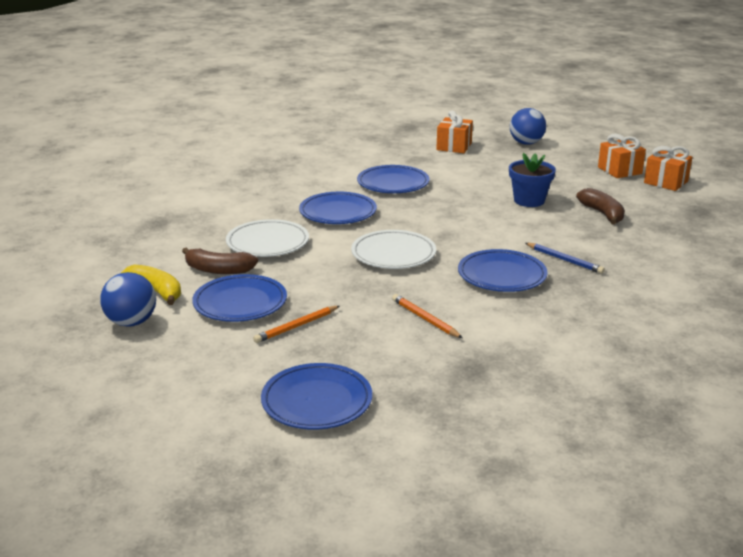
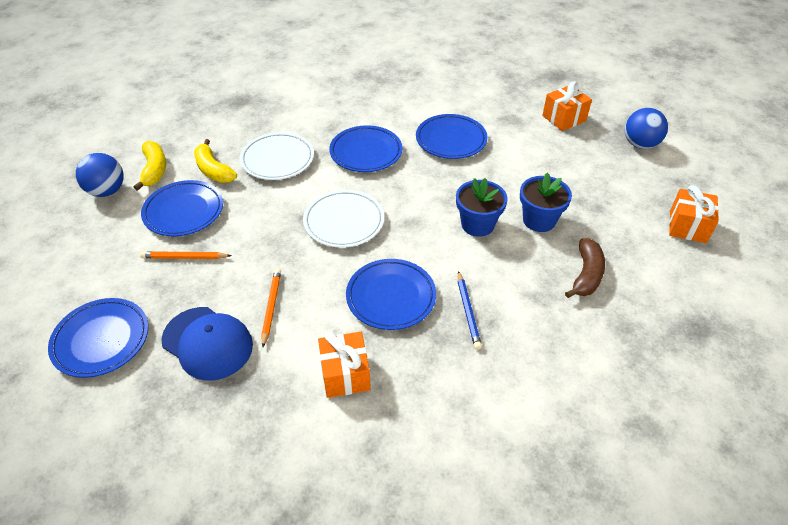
camera: 40 degrees right, 20 degrees up
(218, 270) = (213, 170): brown banana -> yellow banana
(412, 359) = (207, 343): none -> blue cap
(493, 218) = (477, 224): none -> blue flower pot
(665, 182) = (717, 268): orange gift -> orange gift (345, 374)

